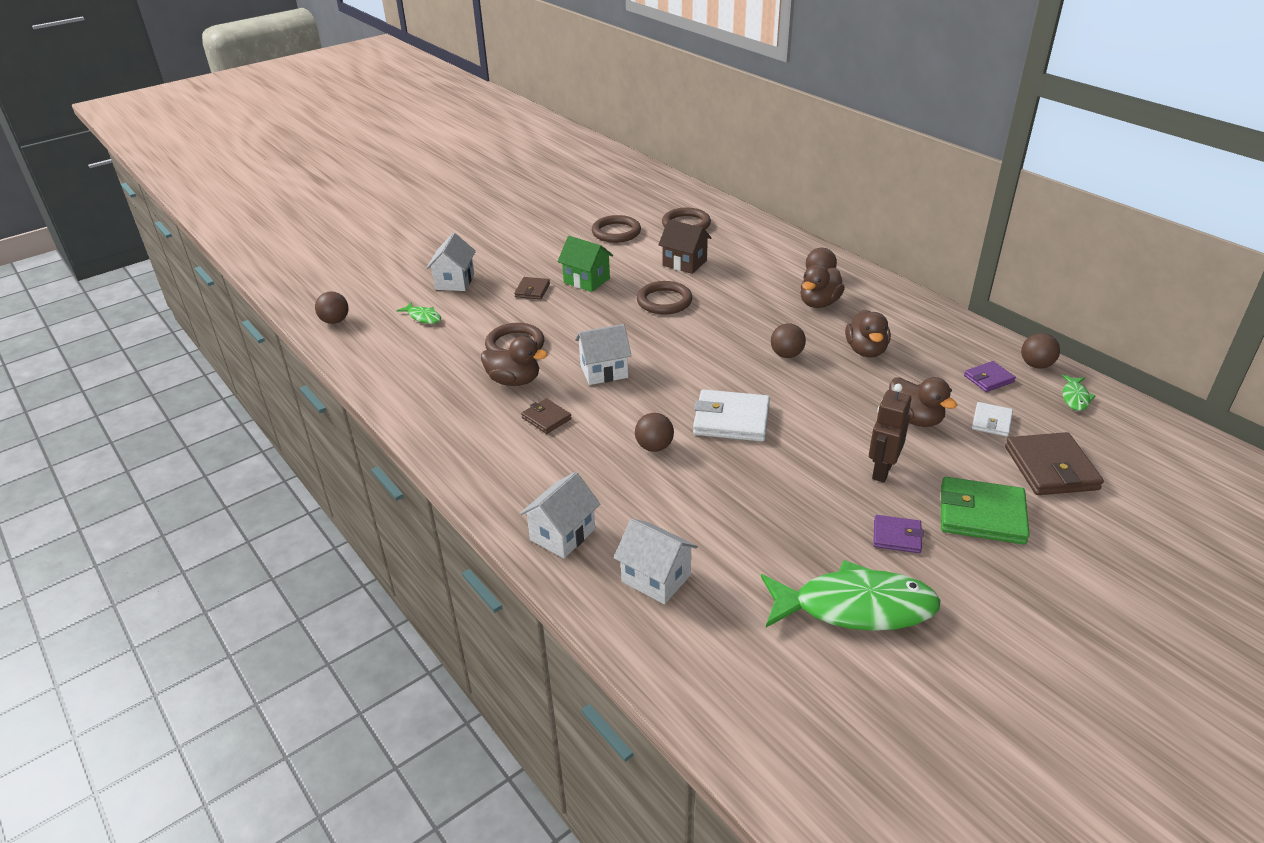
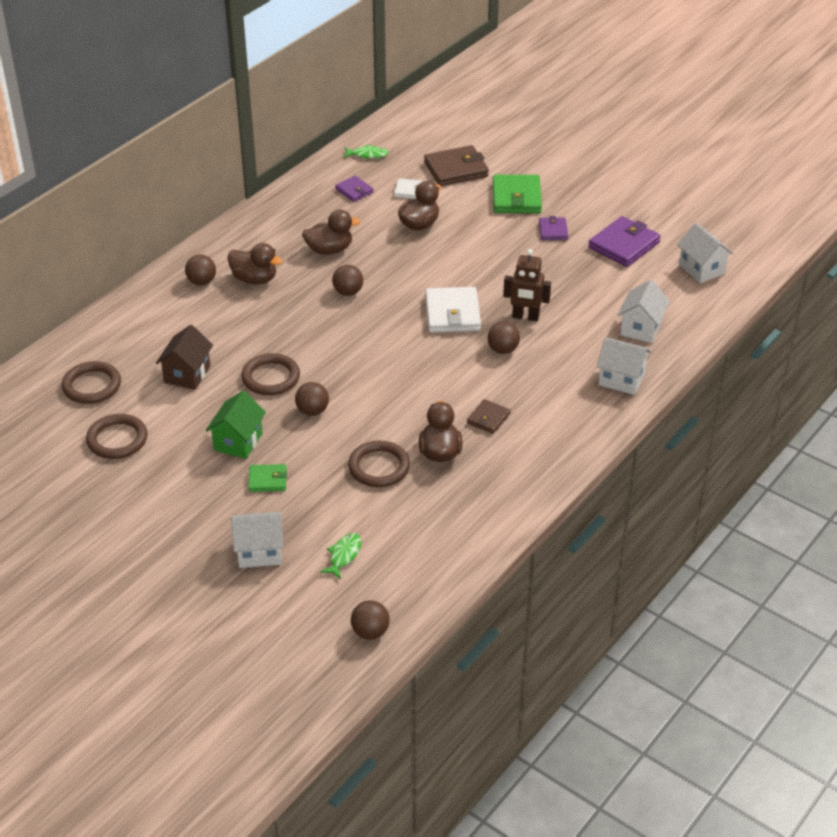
camera: 105 degrees left, 5 degrees up
(532, 290) = (267, 480): brown wallet -> green wallet
(604, 371) = (406, 397): white house -> white house (701, 269)
(855, 607) = (624, 245): green fish -> purple wallet
(881, 471) = (487, 238): brown robot -> brown robot (525, 317)
(1036, 365) = (328, 169): brown ball -> brown ball (312, 411)

